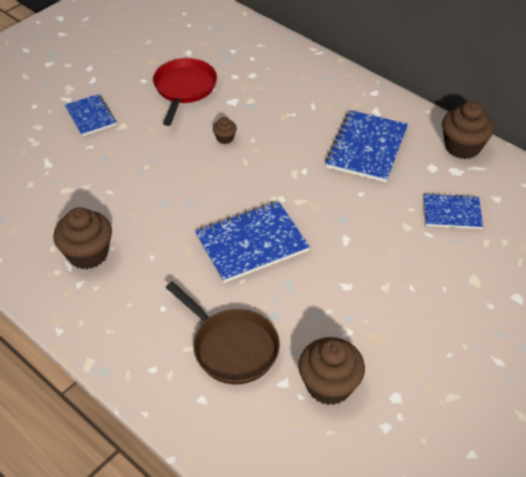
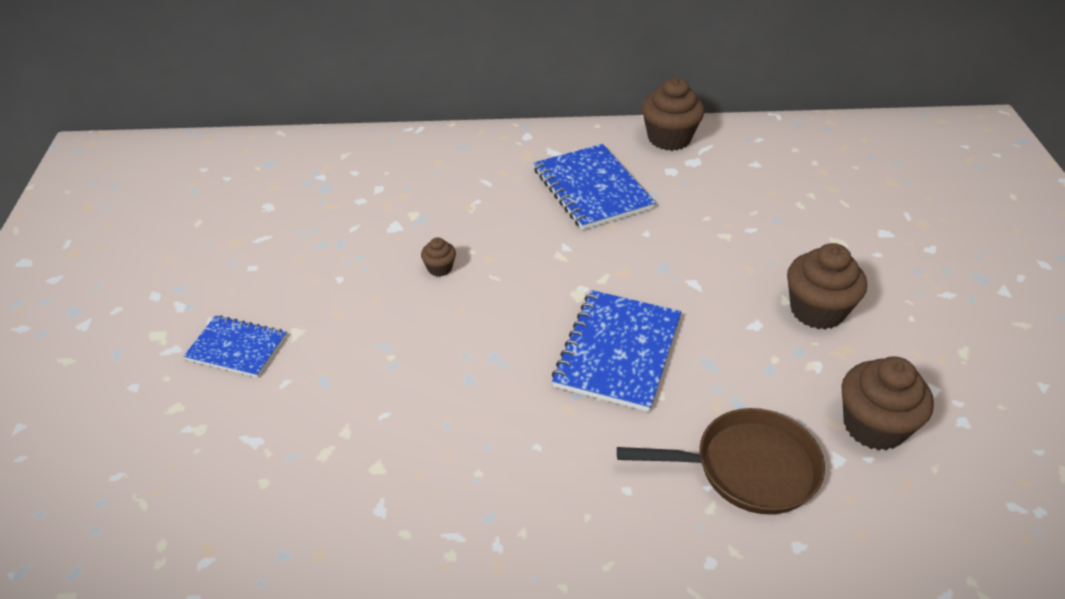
camera: 45 degrees left, 5 degrees down
(88, 254) = (459, 503): brown cupcake -> brown cupcake (817, 310)
(184, 89) = (319, 246): red pan -> none
(452, 213) = (741, 198): blue notebook -> none

